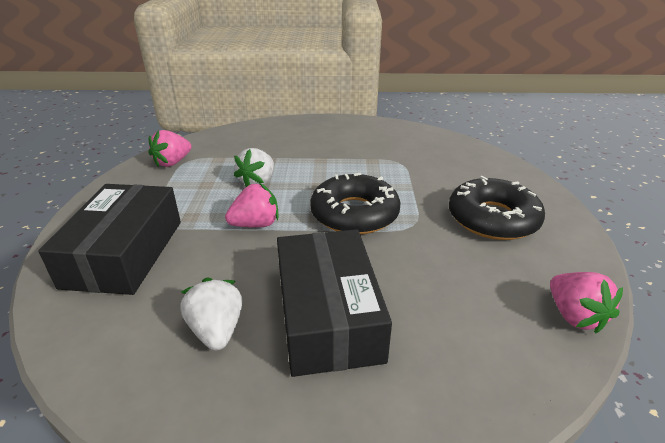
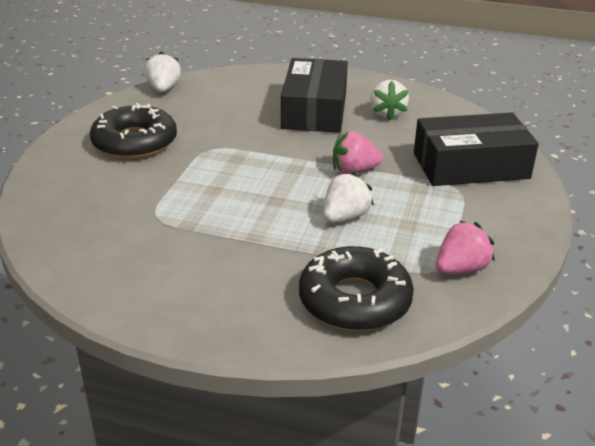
camera: 165 degrees left, 0 degrees up
(124, 253) = (470, 166): black box -> black box turned 60 degrees clockwise
(354, 214) = (256, 165): black donut -> black donut (354, 300)
(574, 316) = (163, 89): pink strawberry -> white strawberry

